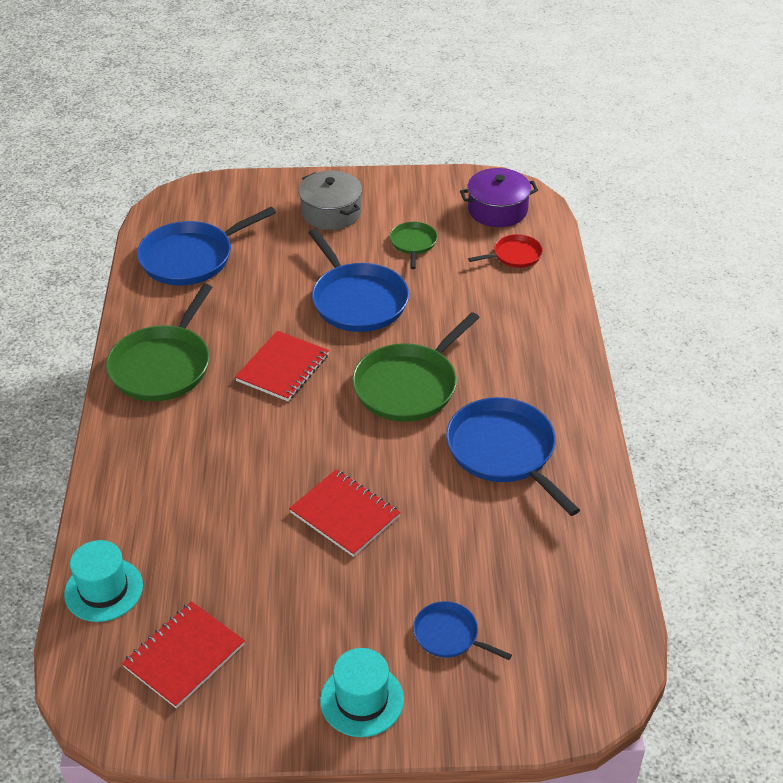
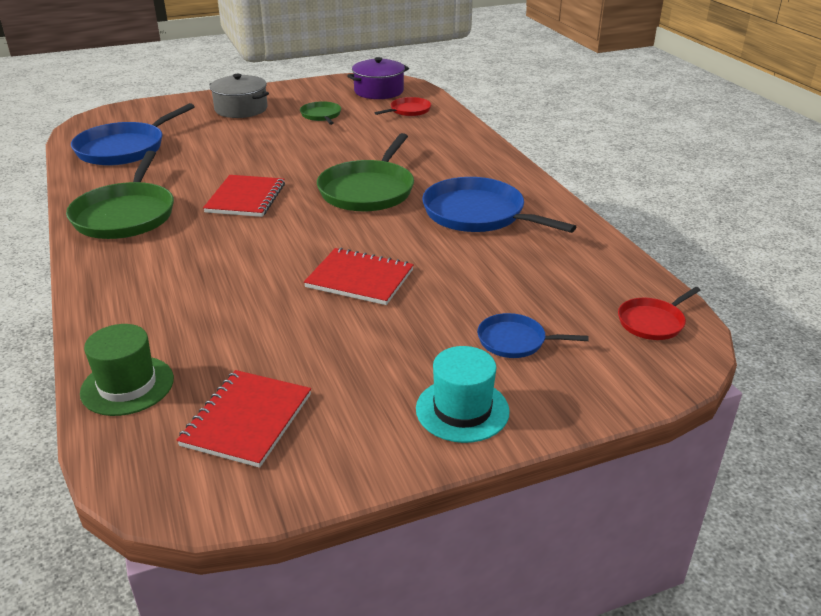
camera: 20 degrees left, 10 degrees down
(103, 590) = (127, 385): turquoise hat -> green hat
(357, 300) = (292, 150): blue pan -> none
(593, 650) = (653, 322): none -> red pan

